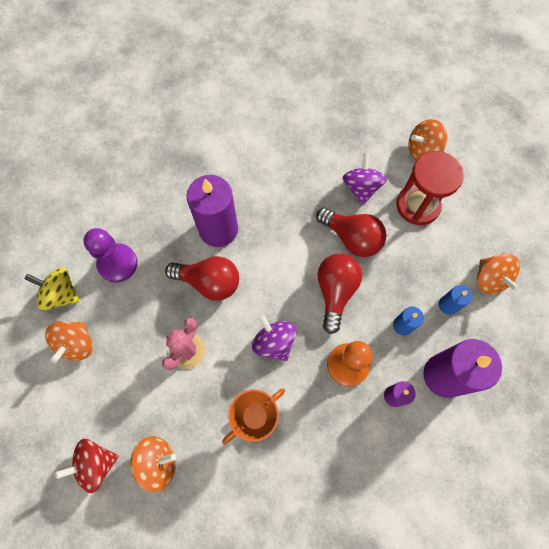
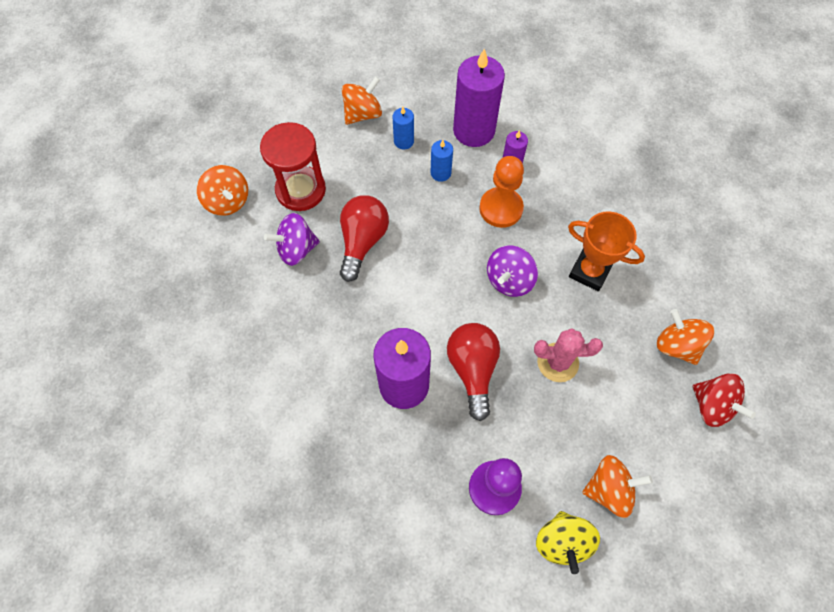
camera: 110 degrees left, 5 degrees down
(335, 292) = (430, 240): red light bulb -> none

